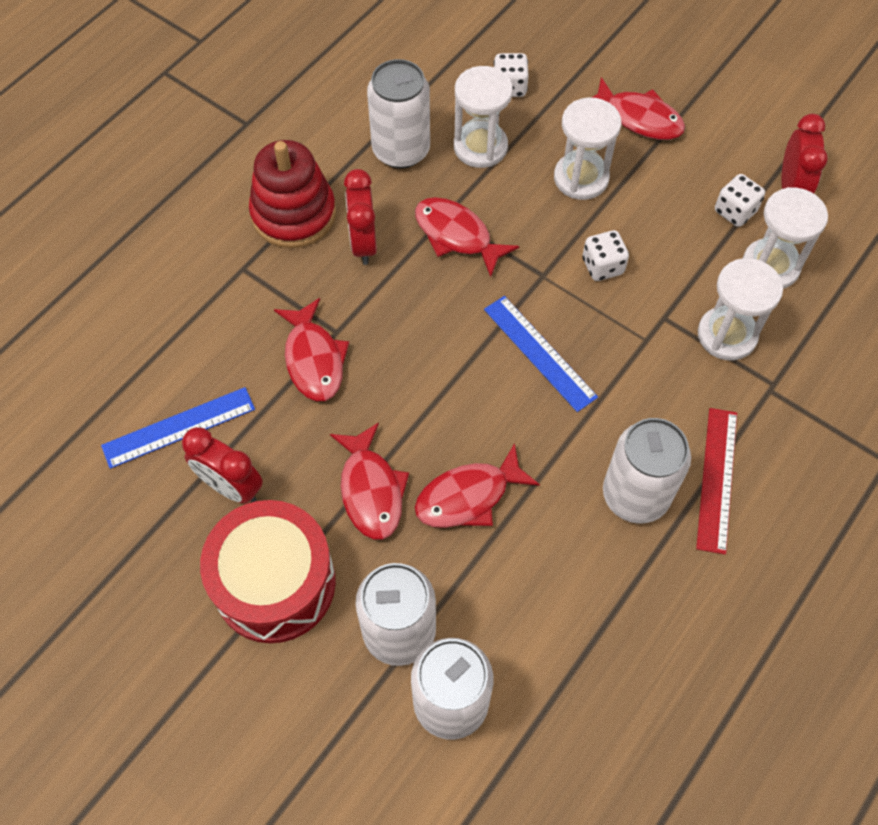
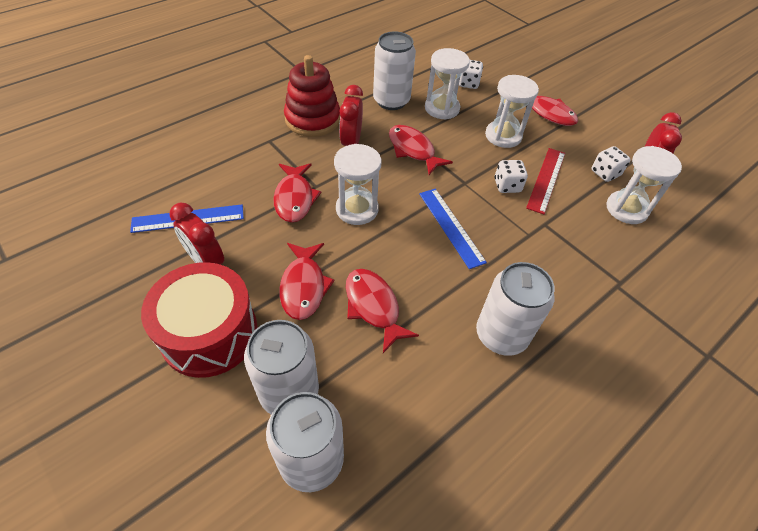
camera: 10 degrees right, 10 degrees down
(468, 496) = (373, 307): red fish -> red fish turned 75 degrees clockwise
(716, 479) = (567, 338): red ruler -> red ruler (546, 179)
(727, 335) = (589, 244): white hourglass -> white hourglass (357, 209)

